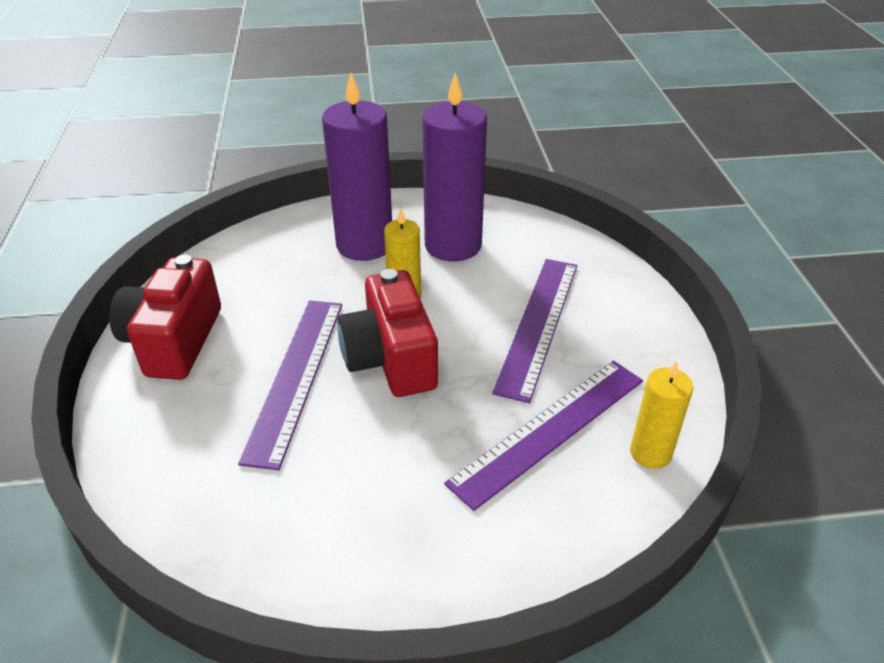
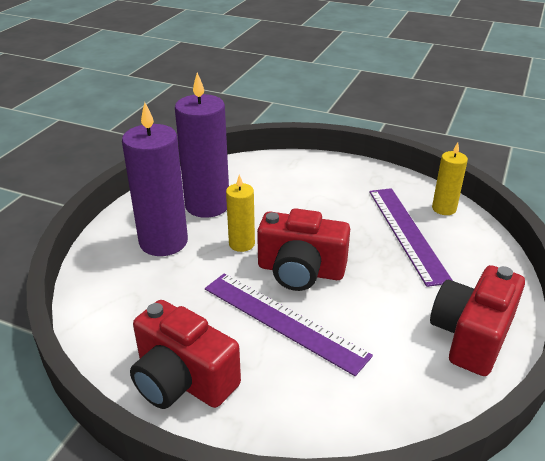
camera: 60 degrees left, 5 degrees down
(373, 560) = (471, 335): none -> red camera
(538, 324) = (317, 203): purple ruler -> none

